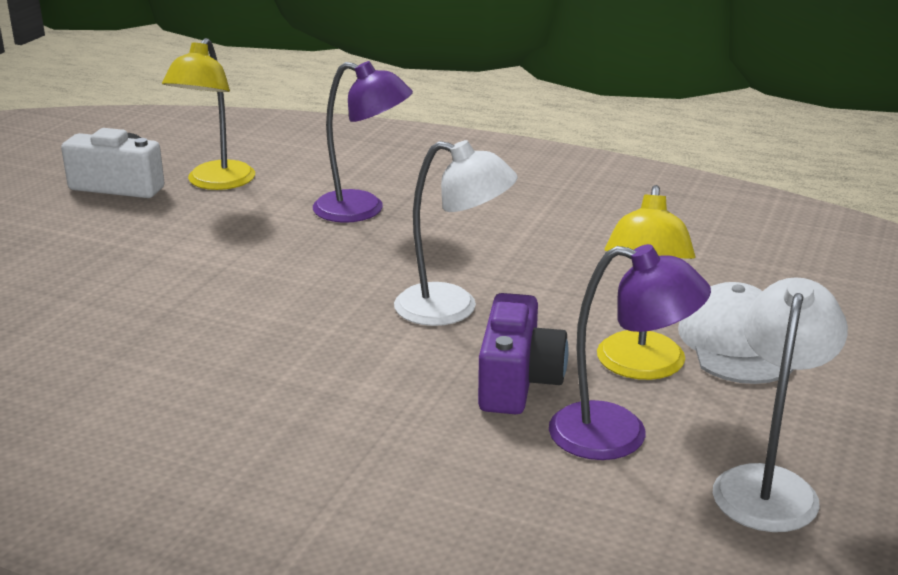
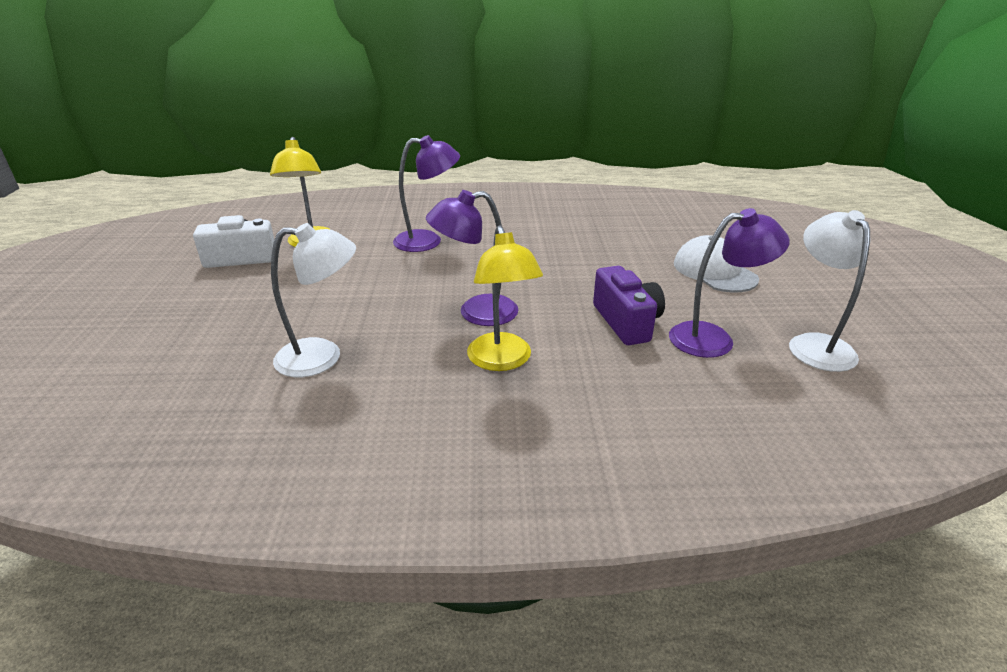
camera: 25 degrees left, 5 degrees up
(331, 319) = (476, 312): none -> purple lamp
(452, 308) = (544, 288): white lamp -> white lamp (322, 357)
(639, 367) = (681, 297): yellow lamp -> yellow lamp (502, 361)

